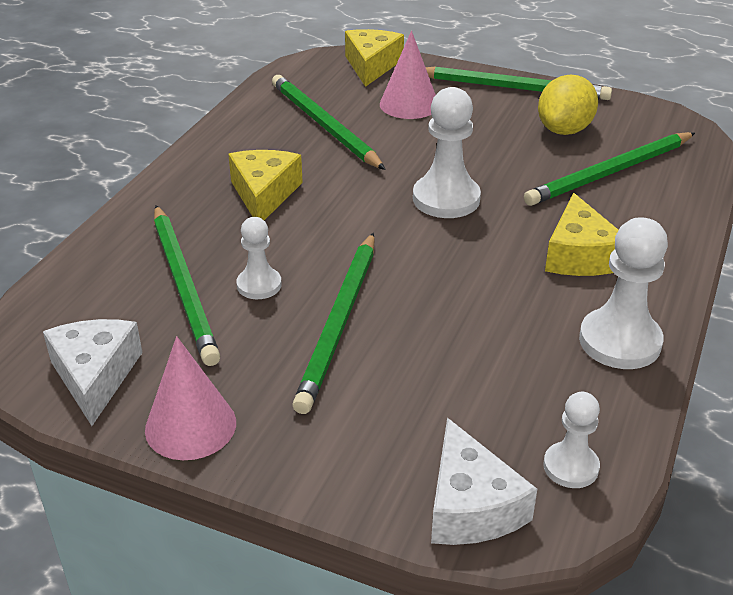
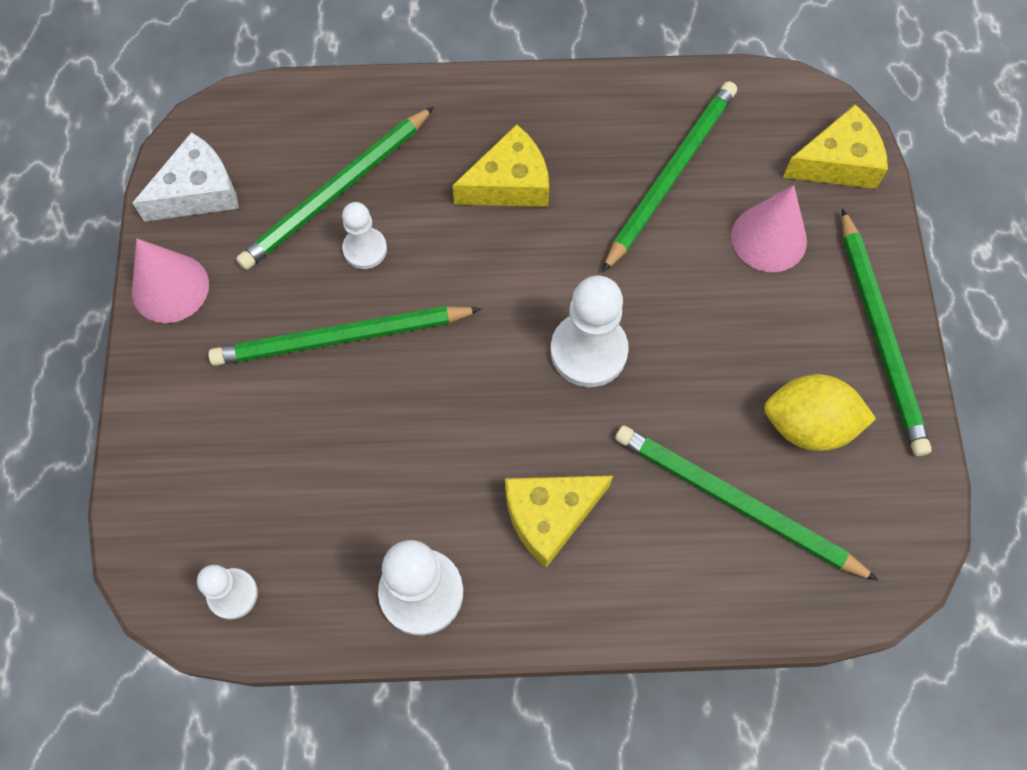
camera: 65 degrees right, 30 degrees up
(470, 506) = (160, 528): white cheese -> none

